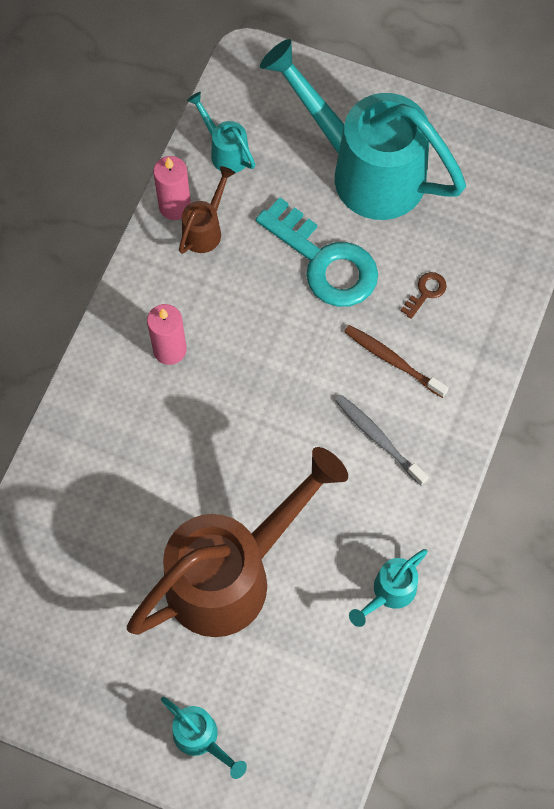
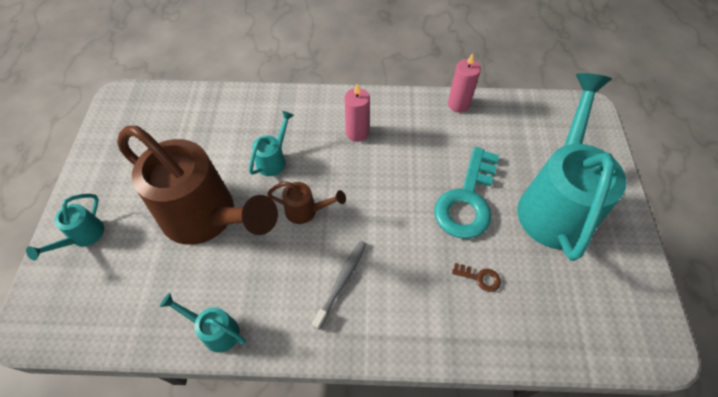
camera: 70 degrees right, 10 degrees down
(205, 229) = (452, 125): brown watering can -> brown watering can (306, 211)
(225, 151) = (514, 117): turquoise watering can -> turquoise watering can (274, 159)
(392, 360) = (411, 271): brown toothbrush -> none

